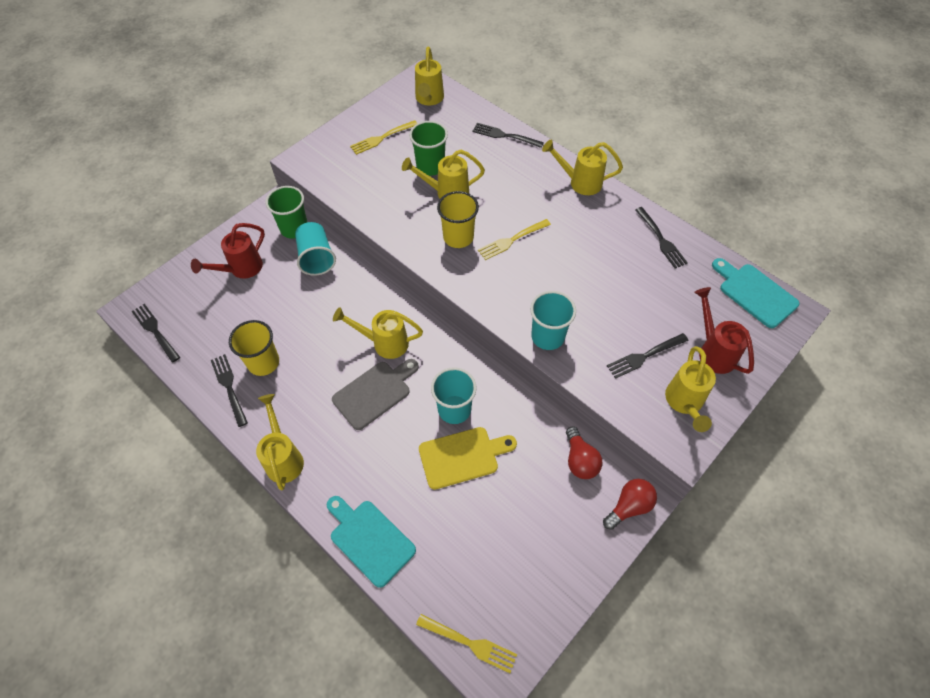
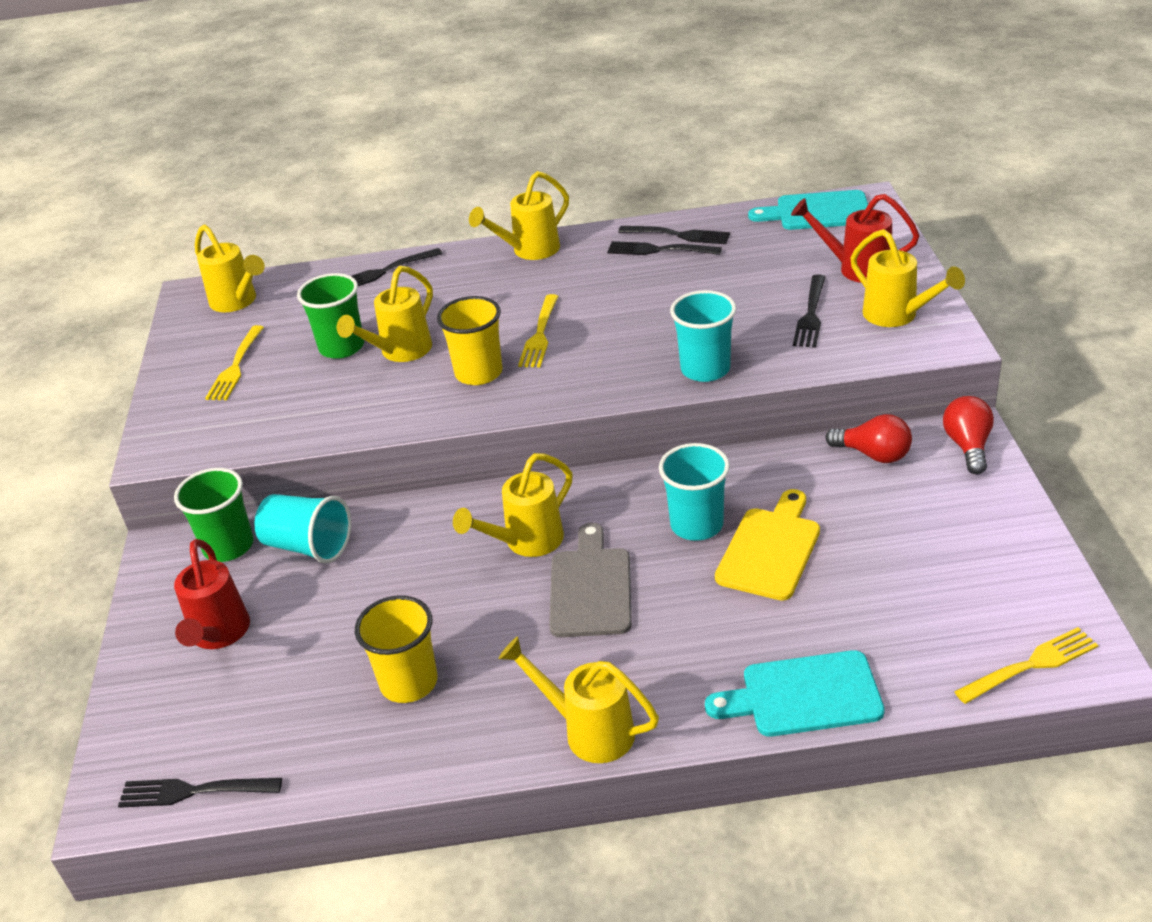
camera: 45 degrees left, 20 degrees down
(229, 387) = (405, 742): black fork -> black fork (660, 250)

